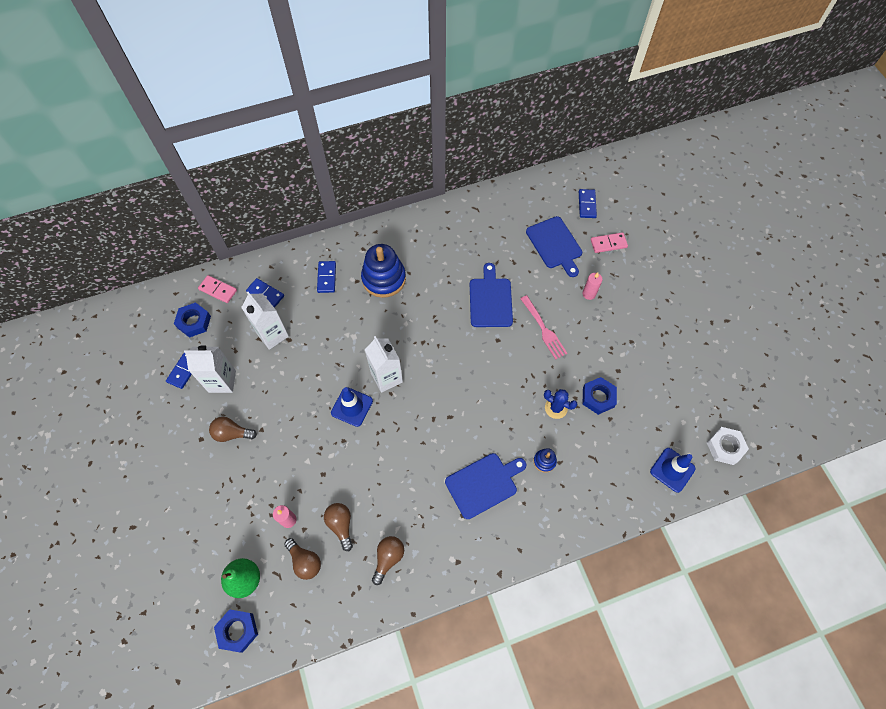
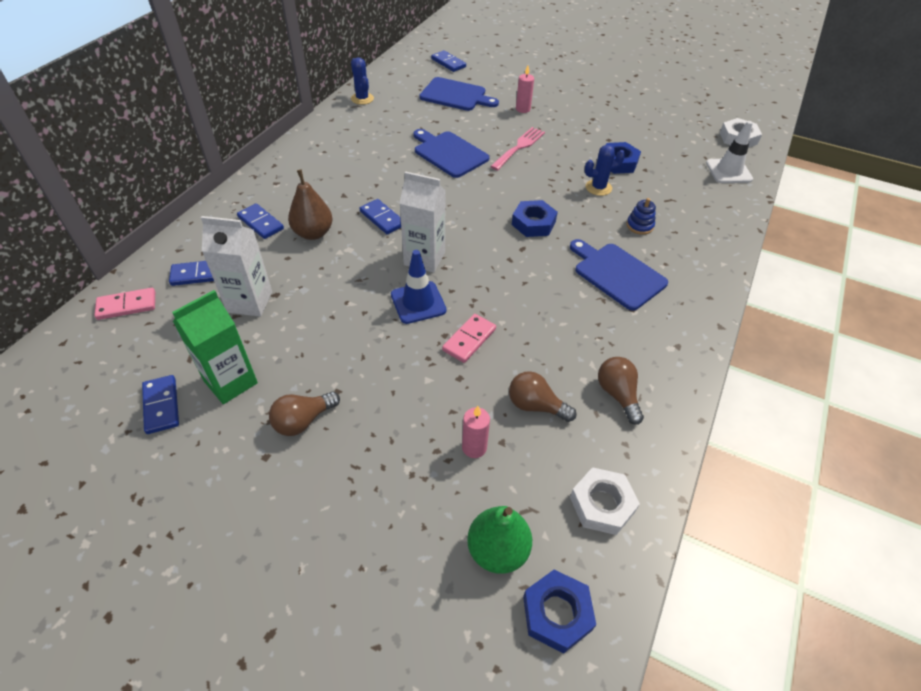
camera: 45 degrees left, 15 degrees down
(194, 322) = (123, 353): blue nut -> blue nut (533, 223)
(222, 381) = (230, 382): white carton -> green carton
(305, 561) = (541, 470): brown light bulb -> none
(311, 605) = (602, 504): none -> white nut
(346, 308) = (313, 233): none -> brown pear
(384, 279) = (326, 192): blue stacking toy -> none
(394, 326) = (382, 218): none -> blue domino
(484, 484) = (617, 274): blue cutting board -> blue cutting board turned 60 degrees counterclockwise
(486, 203) = (362, 99): none -> blue cactus
(544, 329) = (519, 147): pink fork -> pink fork turned 75 degrees counterclockwise
(608, 244) = (496, 76): pink domino -> pink domino (469, 340)
(672, 470) = (728, 171): blue traffic cone -> white traffic cone

